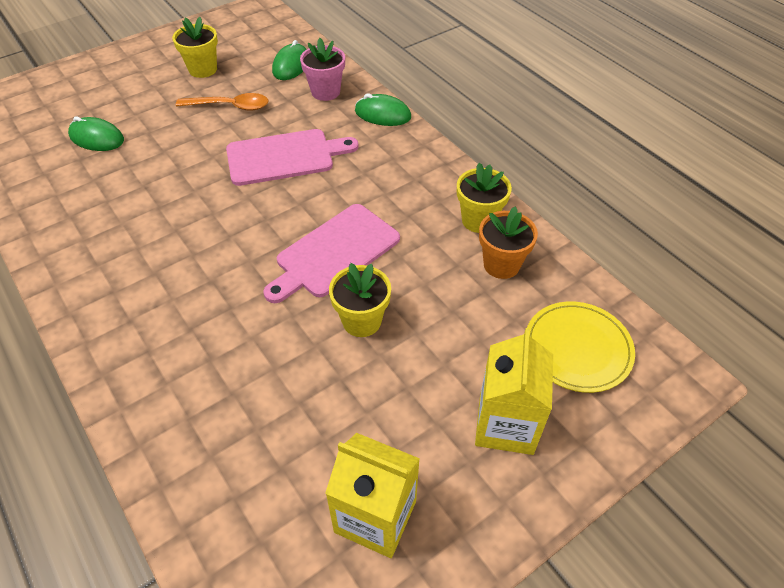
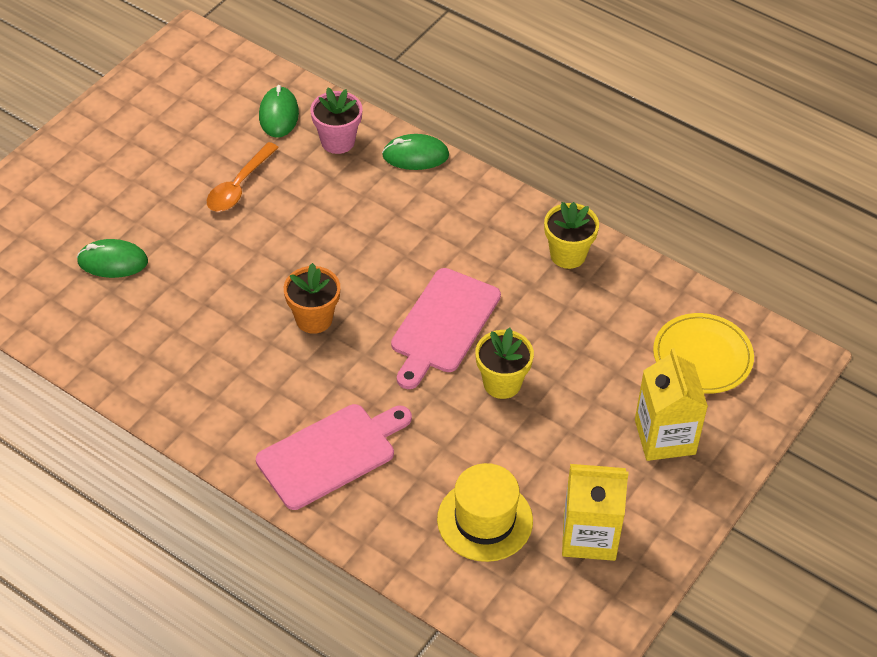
camera: 20 degrees left, 0 degrees up
(203, 69) = (177, 144): yellow flower pot -> none
(230, 106) = (239, 186): orange spoon -> orange spoon turned 135 degrees clockwise
(272, 461) = (485, 520): none -> yellow hat
(285, 157) = (336, 233): pink cutting board -> pink cutting board (331, 454)
(501, 264) = (607, 295): orange flower pot -> orange flower pot (314, 319)

